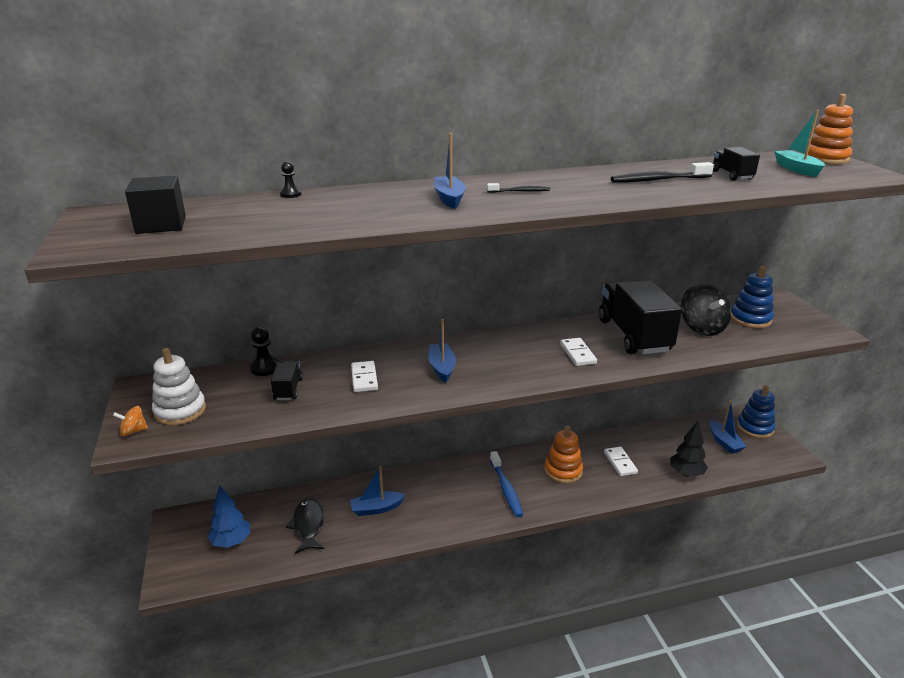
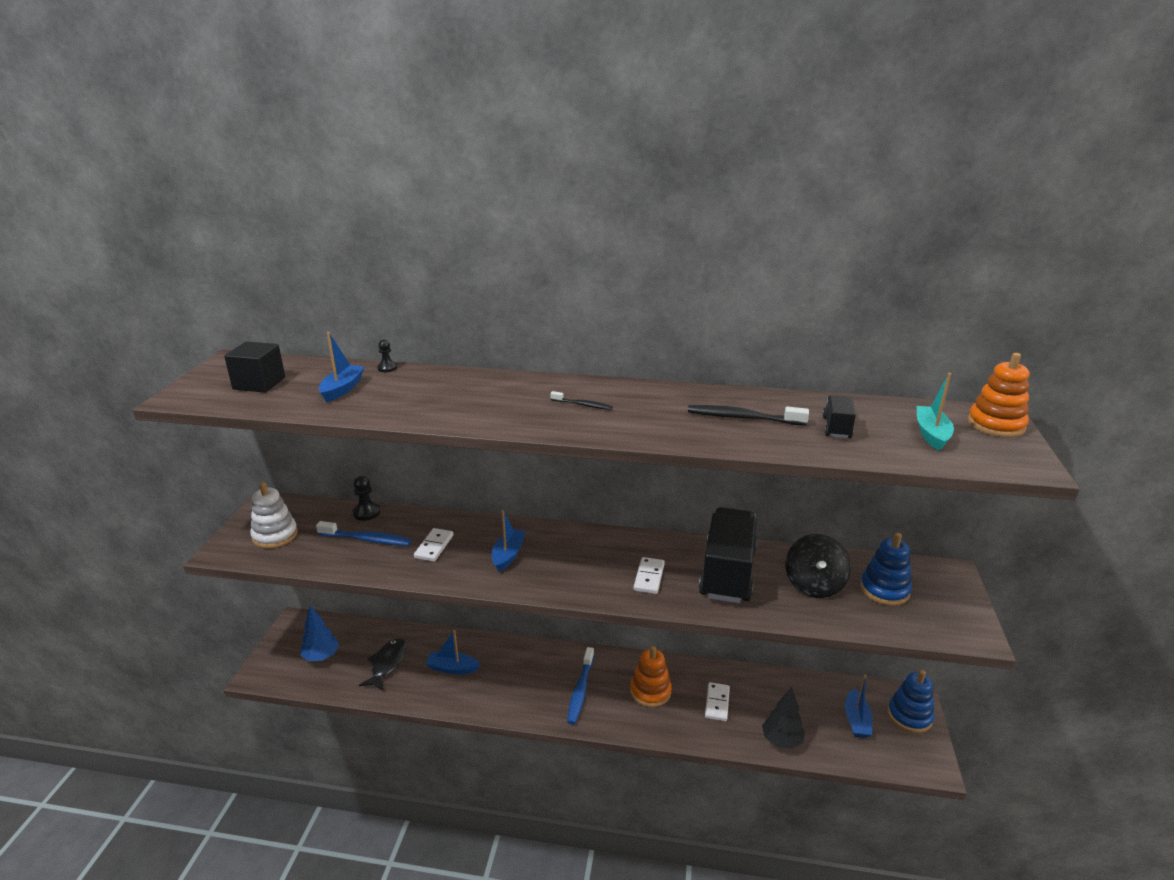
camera: 25 degrees right, 0 degrees up
(133, 431) = (231, 544): orange spinning top -> none
(288, 389) = (366, 539): black truck -> blue toothbrush
(449, 199) = (508, 401): blue boat -> blue boat (342, 389)

